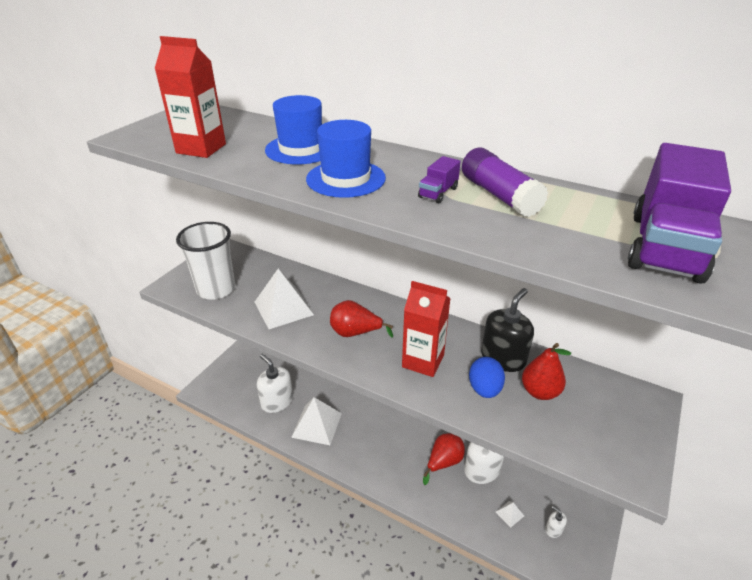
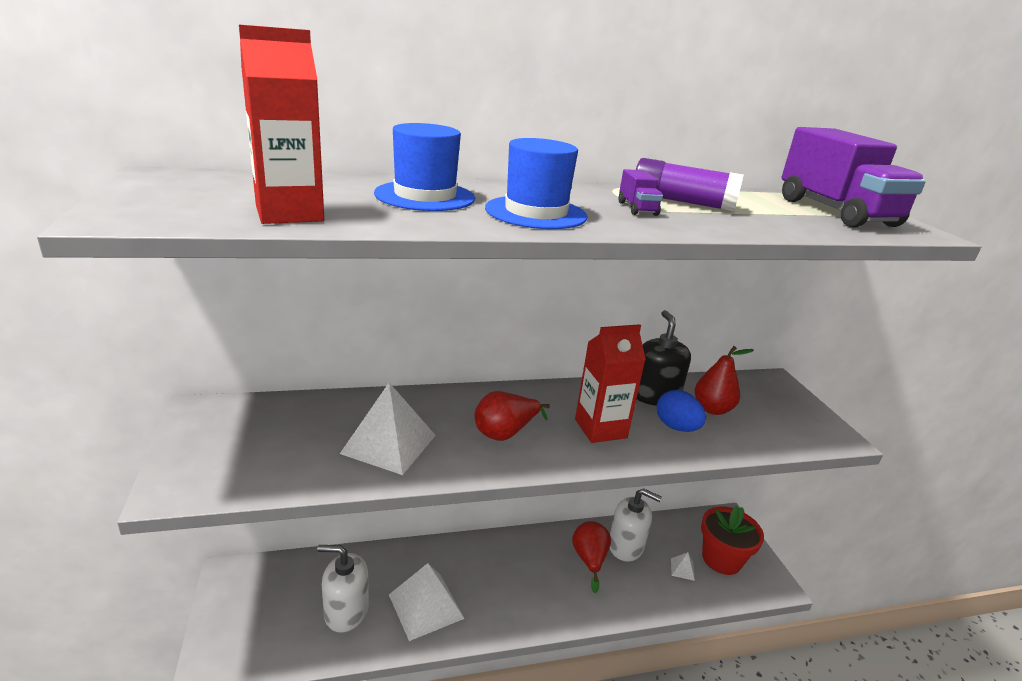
camera: 45 degrees left, 10 degrees down
(216, 289) = (260, 462): white cup -> none
(553, 529) = (721, 559): white soap dispenser -> red flower pot

